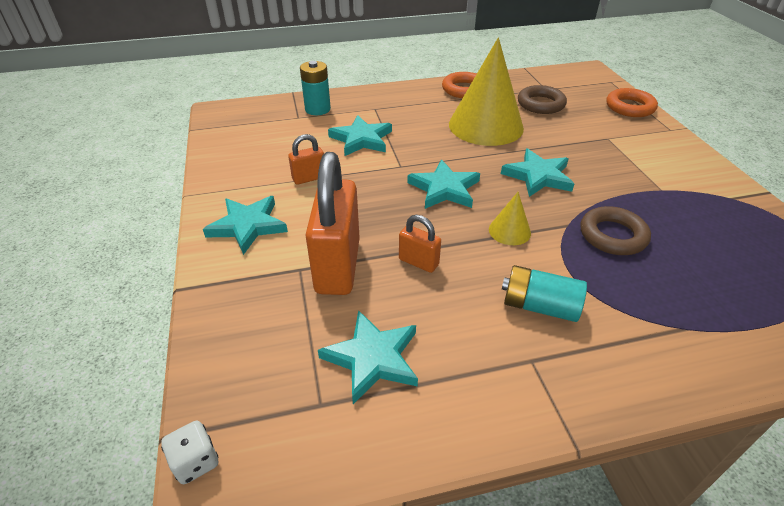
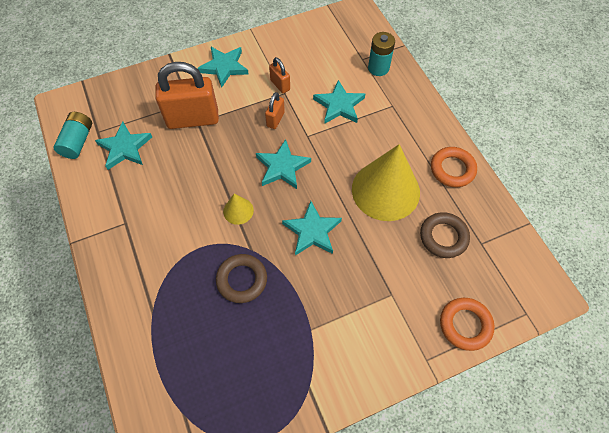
camera: 80 degrees right, 20 degrees up
(196, 461) = (70, 95): white dice -> none
(418, 262) = (200, 160): orange padlock -> orange padlock (275, 119)
(539, 306) = (166, 228): turquoise battery -> turquoise battery (78, 141)

